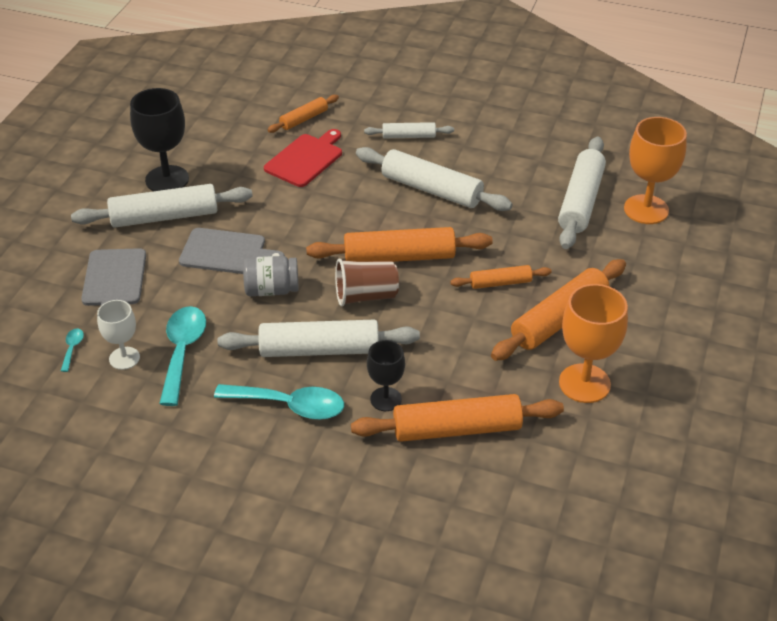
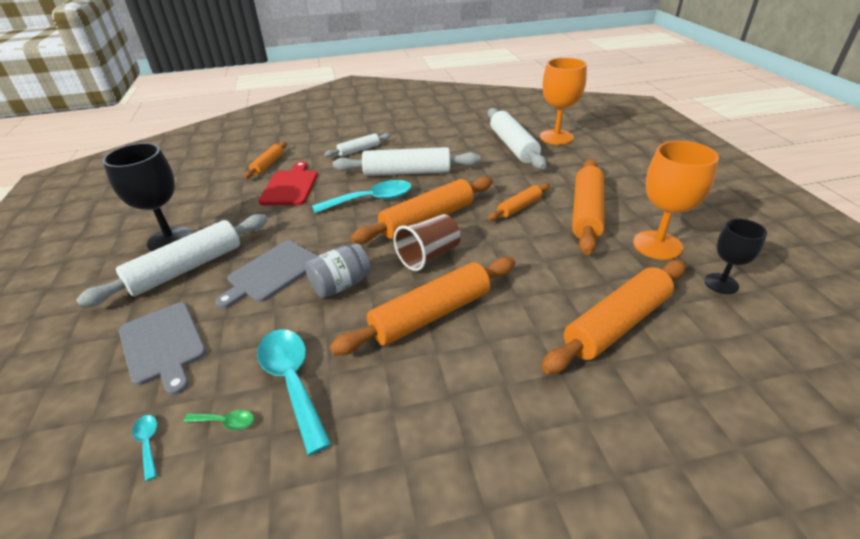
camera: 30 degrees left, 5 degrees down
(124, 358) = (226, 422): white goblet -> green spoon
(226, 252) = (272, 273): grey cutting board -> grey cutting board turned 150 degrees clockwise
(289, 406) = (452, 380): turquoise spoon -> turquoise spoon (371, 200)
(319, 350) = (431, 315): white rolling pin -> orange rolling pin
(386, 399) = (532, 329): black goblet -> black goblet (721, 283)

